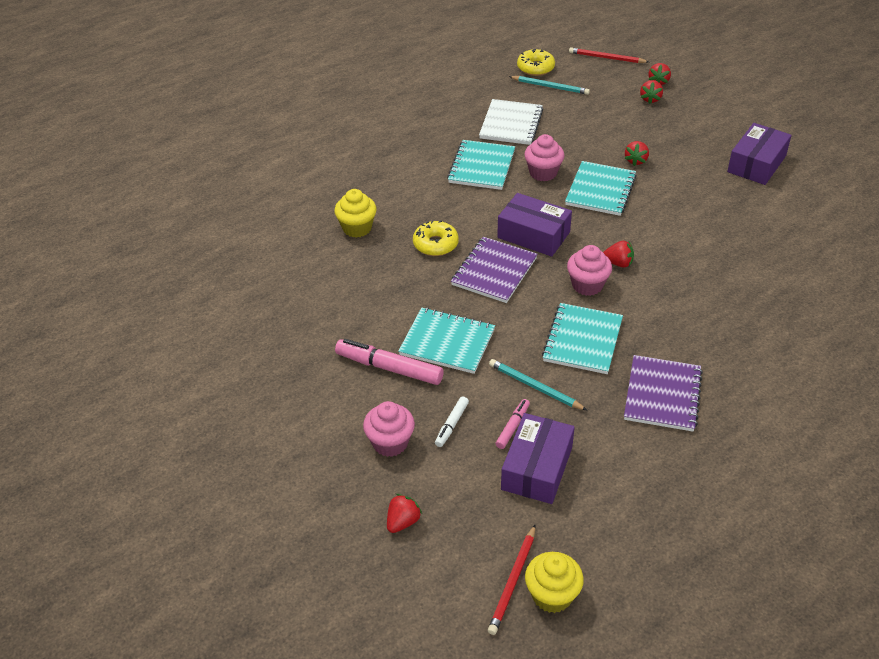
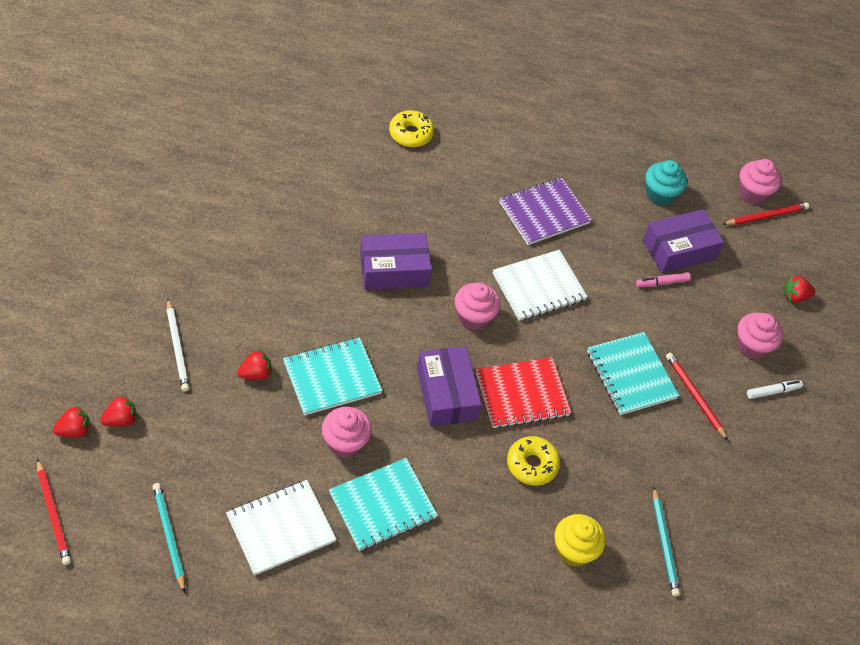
camera: 140 degrees left, 10 degrees up
(389, 368) = (694, 396): pink marker -> red pencil
(451, 425) = (699, 320): white marker -> white marker (773, 391)
(494, 271) = (522, 394): purple notebook -> red notebook
(535, 68) = (135, 580): yellow donut -> yellow donut (411, 134)
(535, 387) = (614, 291): turquoise pencil -> turquoise pencil (664, 544)
(552, 595) = (753, 193): yellow cupcake -> pink cupcake
(582, 340) = (539, 287): turquoise notebook -> white notebook
(615, 504) = (660, 195): none -> turquoise cupcake
(618, 263) = (426, 310): red strawberry -> none
(689, 139) = (177, 347): none -> white pencil
(756, 164) = (180, 274): purple box -> purple box (394, 270)

